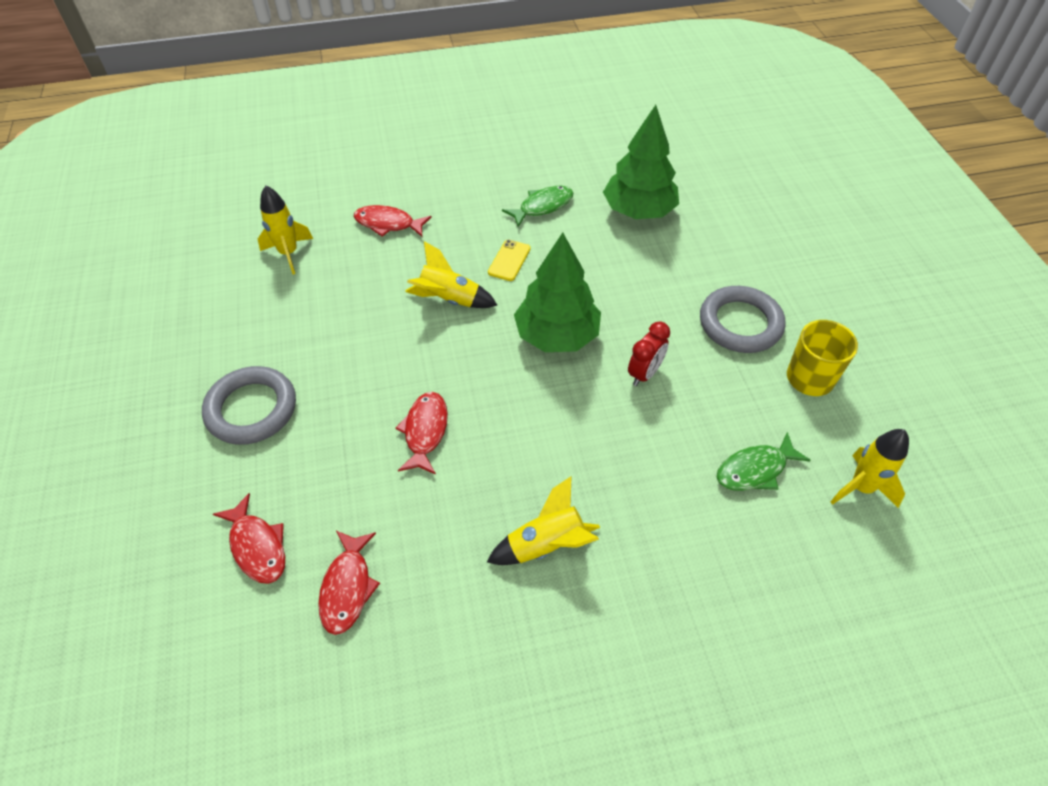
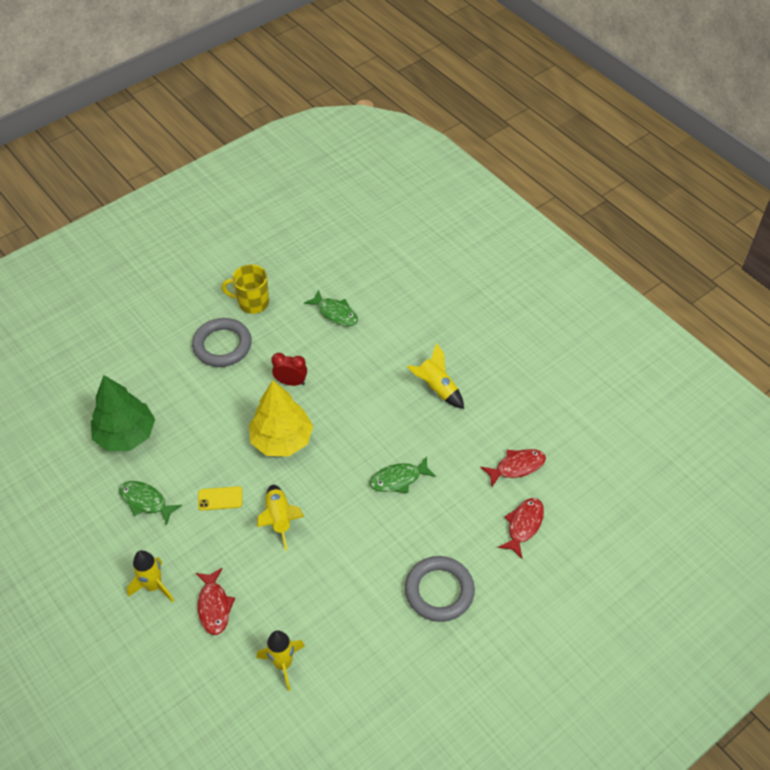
camera: 115 degrees left, 0 degrees up
(425, 431) = (398, 479): red fish -> green fish
(556, 335) = (282, 440): green tree -> yellow tree
(861, 488) = (322, 268): yellow rocket -> yellow rocket (154, 586)

